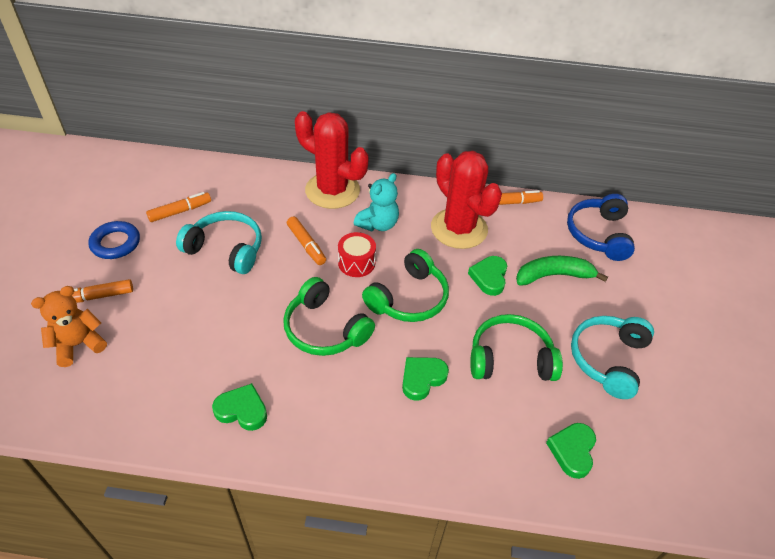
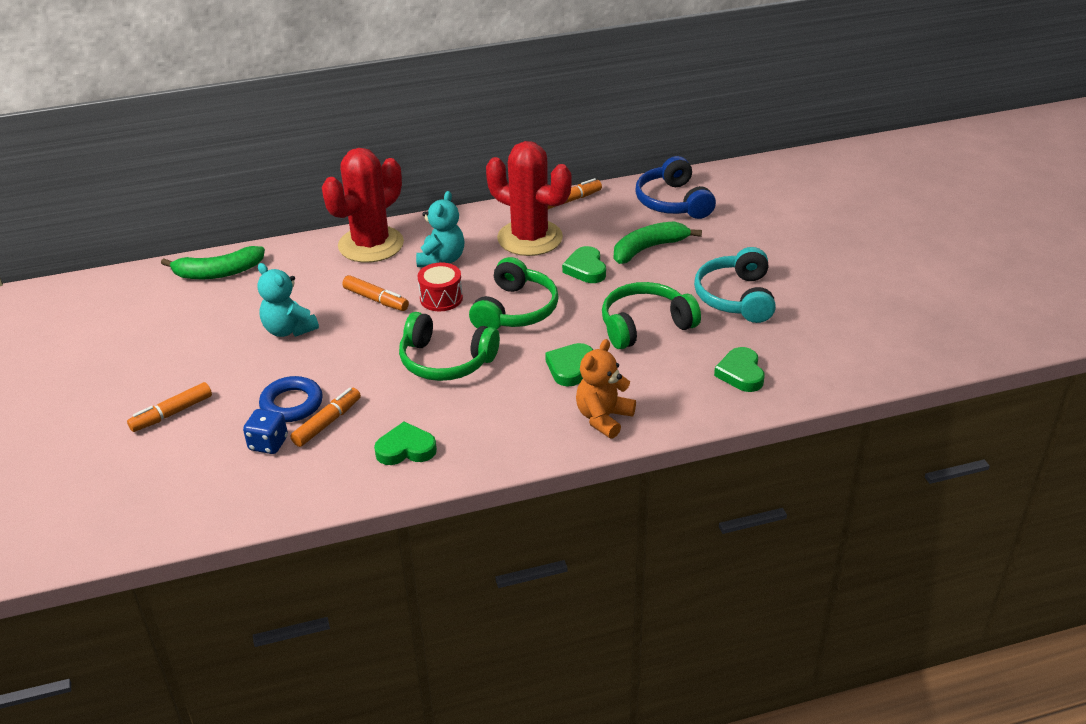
camera: 20 degrees left, 10 degrees down
(78, 344) = (185, 457): orange teddy bear -> orange teddy bear (603, 418)
(115, 243) = (154, 363): blue ring -> blue ring (291, 404)
(144, 357) = (268, 444): none -> blue dice
(180, 211) = (208, 313): orange marker -> orange marker (327, 423)
(209, 177) = (218, 273): none -> green banana
(226, 249) = (289, 330): turquoise headphones -> turquoise teddy bear
(332, 190) = (371, 245): red cactus -> red cactus turned 60 degrees counterclockwise

